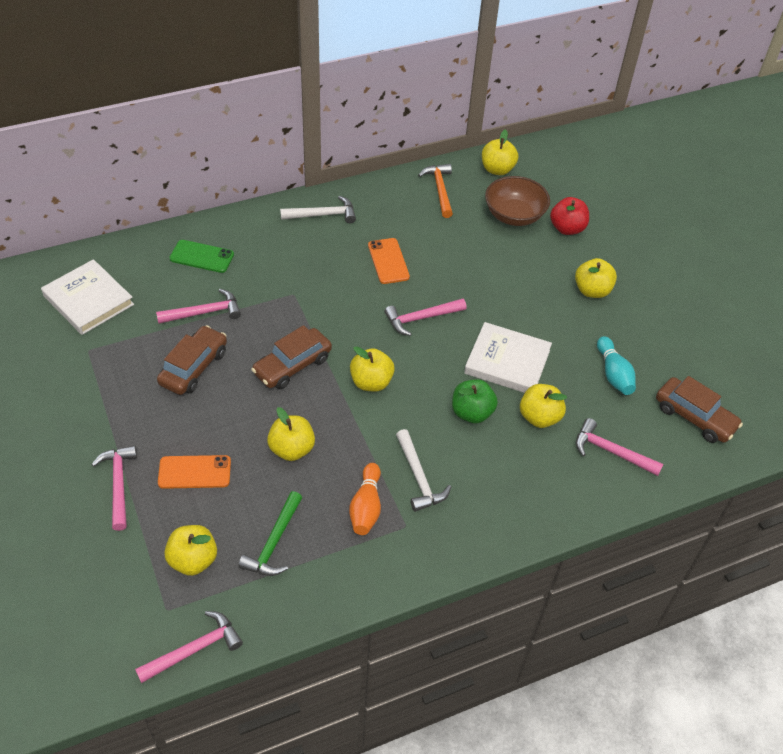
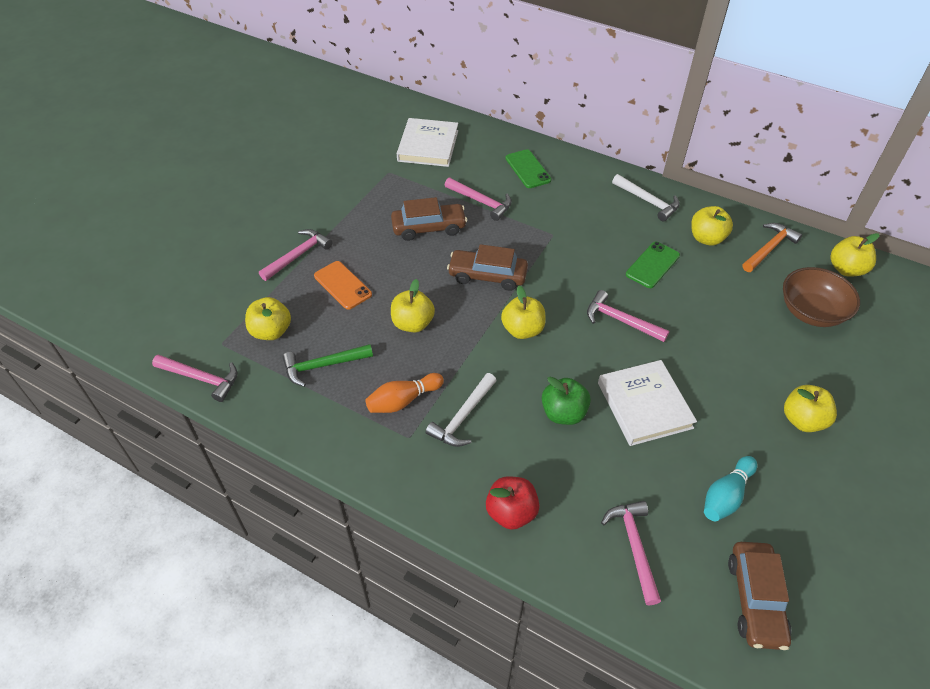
camera: 55 degrees right, 0 degrees up
(388, 261) = (652, 265): orange phone -> green phone
(539, 417) = (611, 465): yellow apple -> yellow apple (706, 238)
(567, 228) = (850, 357): red apple -> red apple (511, 512)

